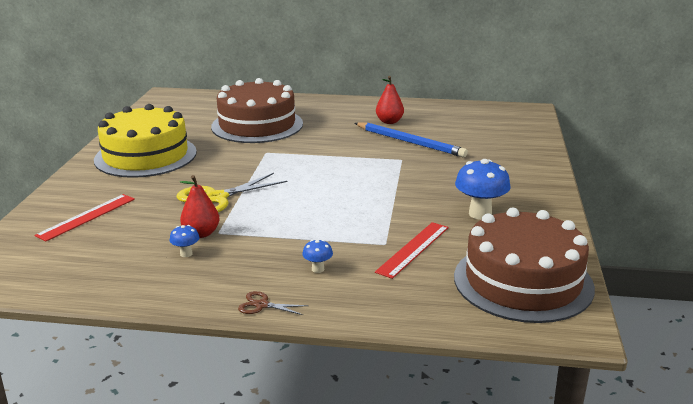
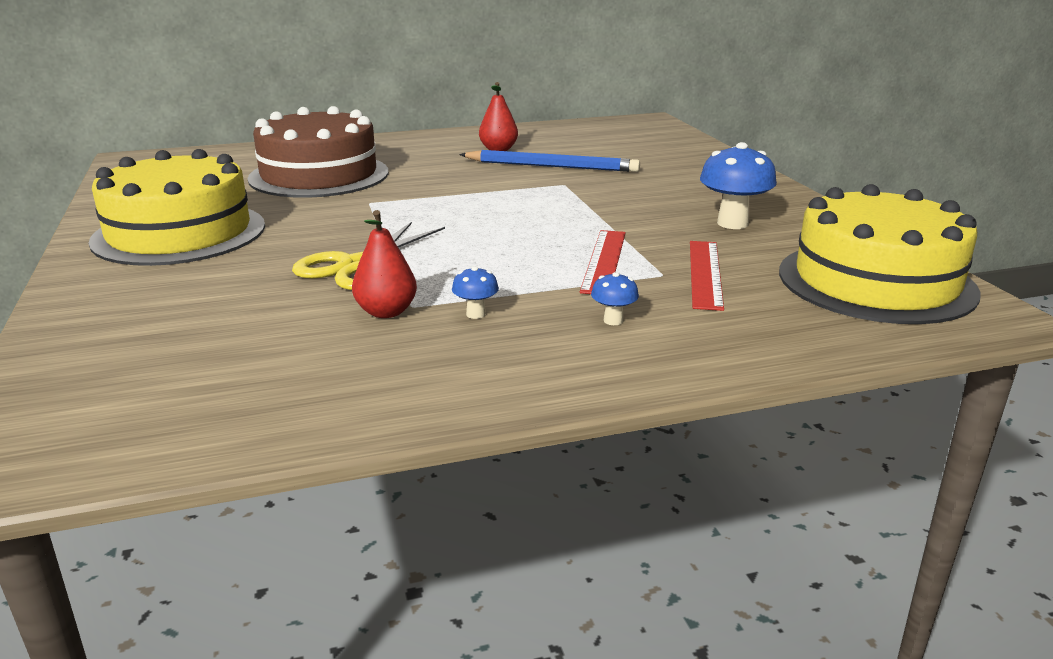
camera: 25 degrees left, 0 degrees up
(87, 217) = (160, 327): red ruler -> red ruler (604, 261)
(186, 254) = (392, 342): blue mushroom -> blue mushroom (476, 314)
(262, 305) = (590, 381): brown scissors -> none
(523, 281) = (876, 281): brown cake -> yellow cake

